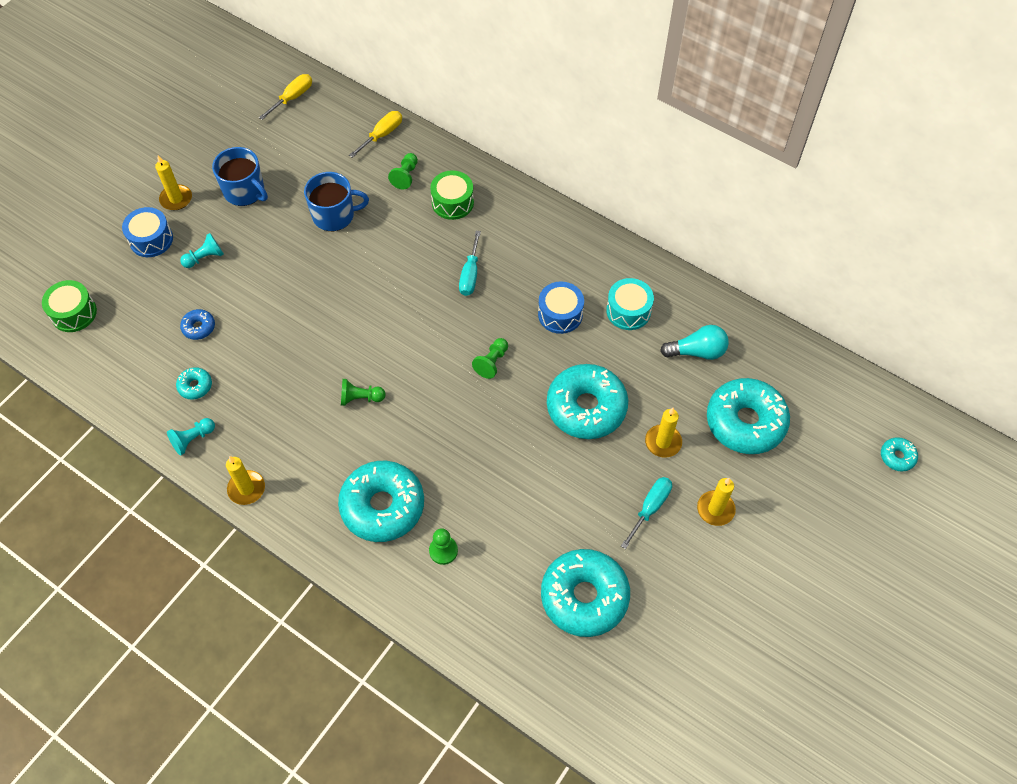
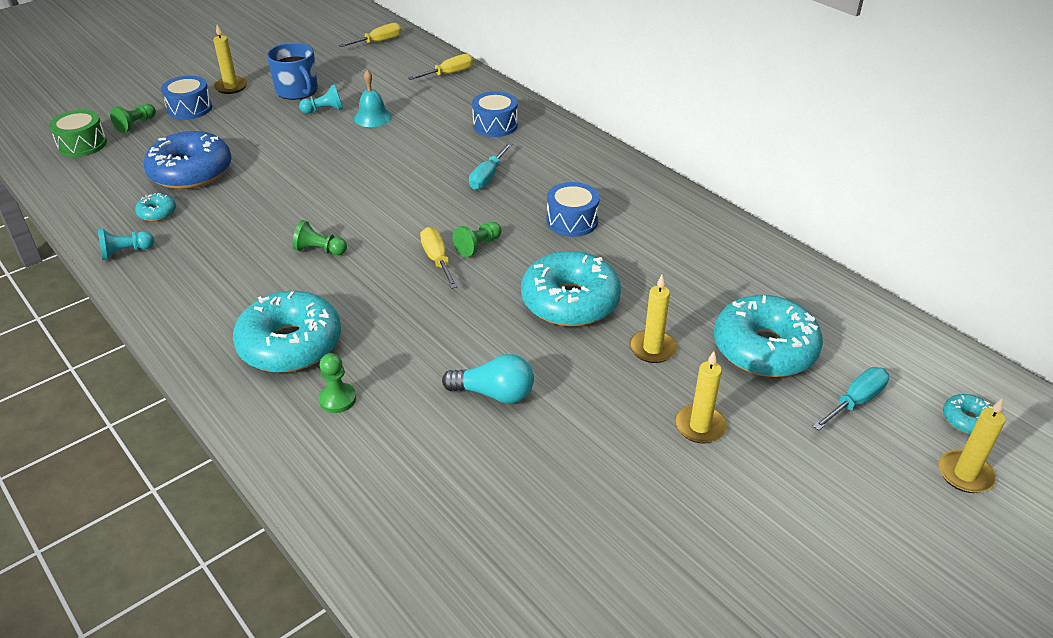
camera: 15 degrees right, 20 degrees down
(199, 327) = (191, 172): blue donut -> blue donut, size x2.29
(205, 258) = (230, 127): turquoise pawn -> turquoise pawn (324, 110)
(246, 489) = (152, 301): yellow candle -> yellow candle (965, 474)
(334, 215) = (373, 117): blue mug -> turquoise bell
(405, 176) = (457, 102): green pawn -> green pawn (136, 124)
(452, 202) = (495, 125): green drum -> blue drum
(464, 386) = (437, 260): none -> yellow screwdriver
(584, 597) = (491, 483): turquoise donut -> none
(628, 311) = (651, 230): turquoise drum -> none
(650, 508) = (613, 408): turquoise screwdriver -> turquoise screwdriver (856, 401)
(697, 351) = (722, 276): turquoise light bulb -> turquoise light bulb (494, 393)

